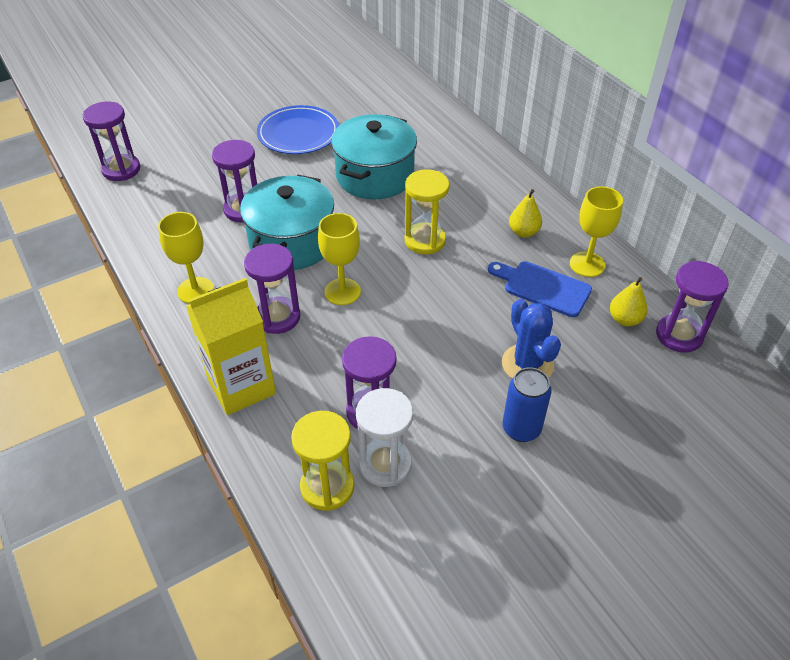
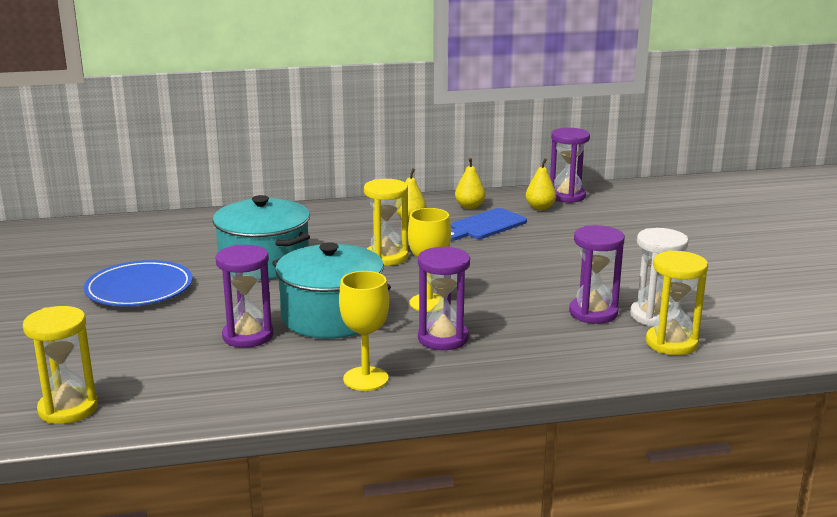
camera: 70 degrees left, 25 degrees down
(121, 169) = (68, 409): purple hourglass -> yellow hourglass
(241, 386) = (530, 368): yellow carton -> none
(521, 429) = (635, 261): blue can -> none
(527, 364) = (569, 247): blue cactus -> none
(587, 264) = (469, 206): yellow goblet -> yellow pear

